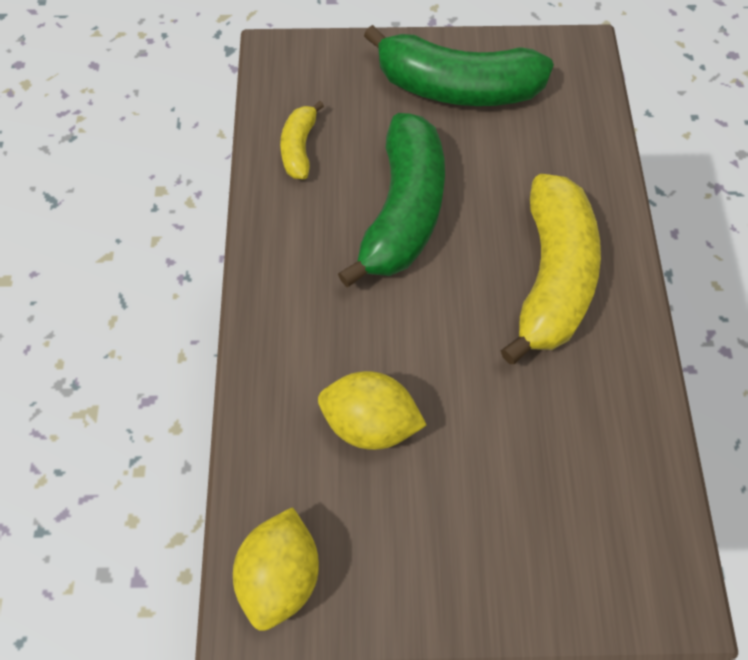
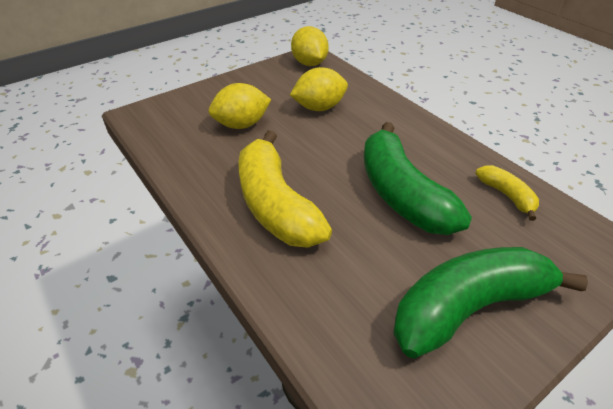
camera: 145 degrees right, 20 degrees down
(513, 455) = (241, 124): none -> yellow lemon

